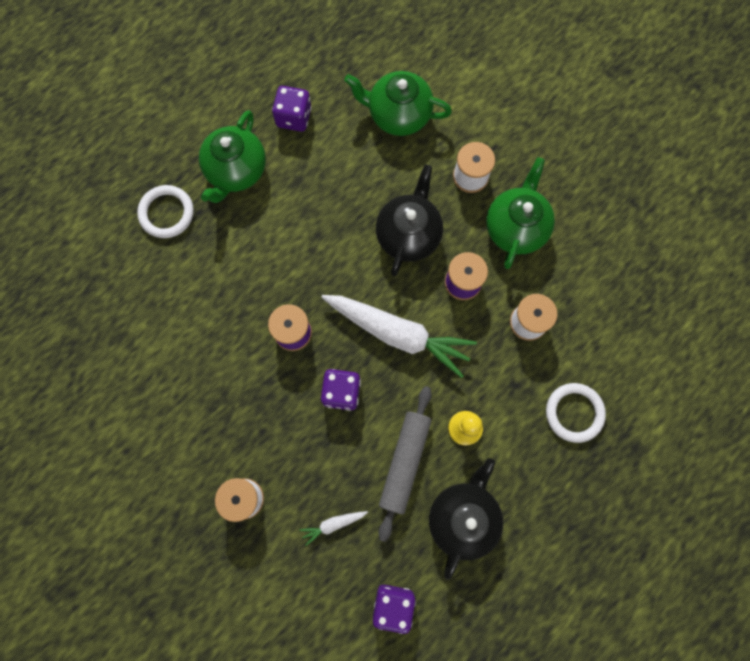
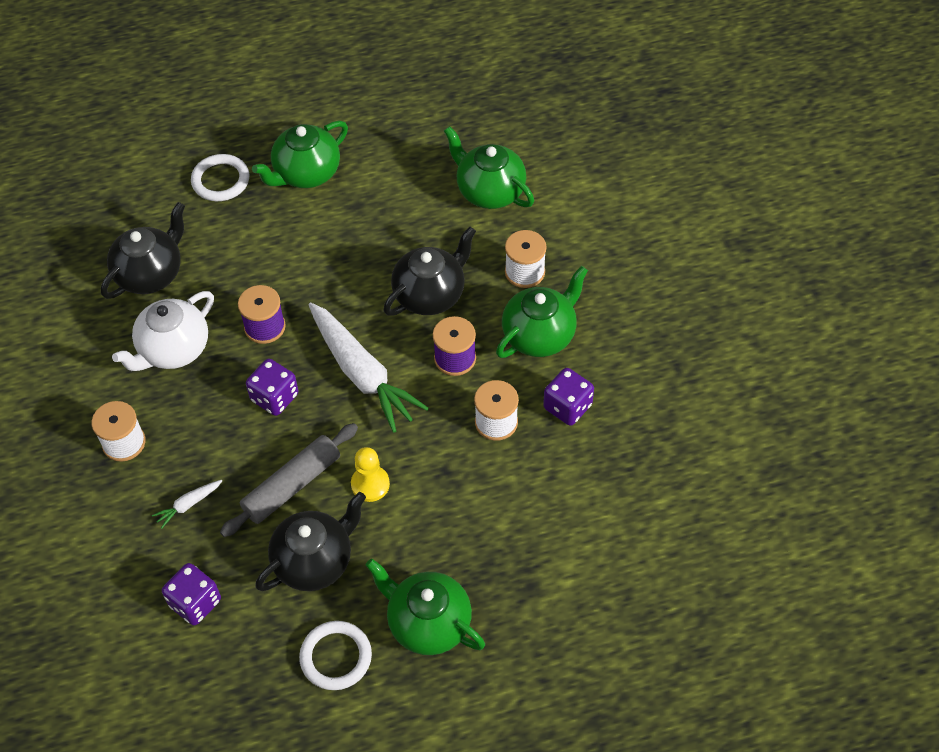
camera: 30 degrees right, 20 degrees down
(164, 332) = (150, 274): none -> black teapot
(230, 392) = (173, 349): none -> white teapot
(294, 117) = (389, 152): purple dice -> purple dice (567, 407)
(333, 524) = (188, 505): white carrot -> white carrot turned 45 degrees counterclockwise
(574, 413) = (488, 523): white ring -> white ring (336, 657)
(580, 520) = (428, 623): none -> green teapot

